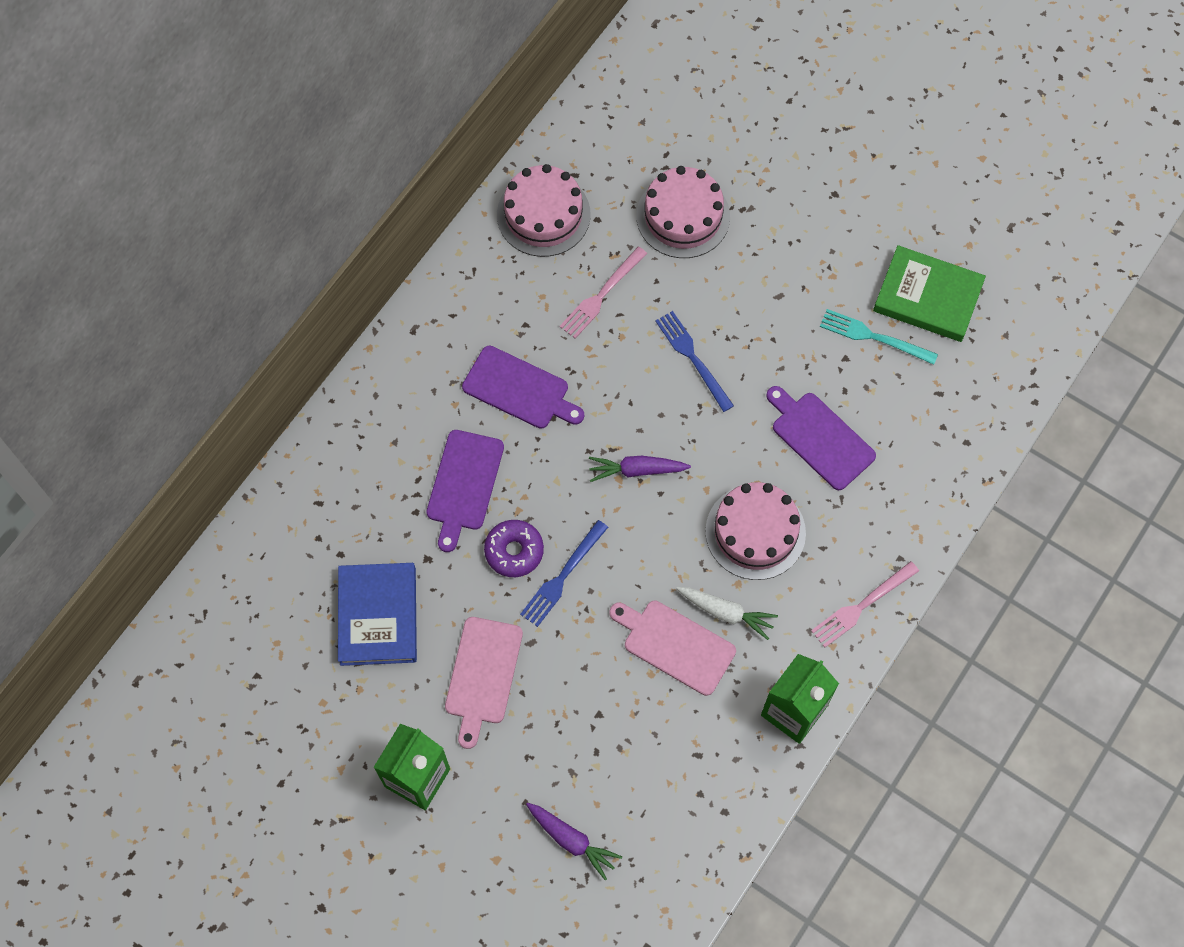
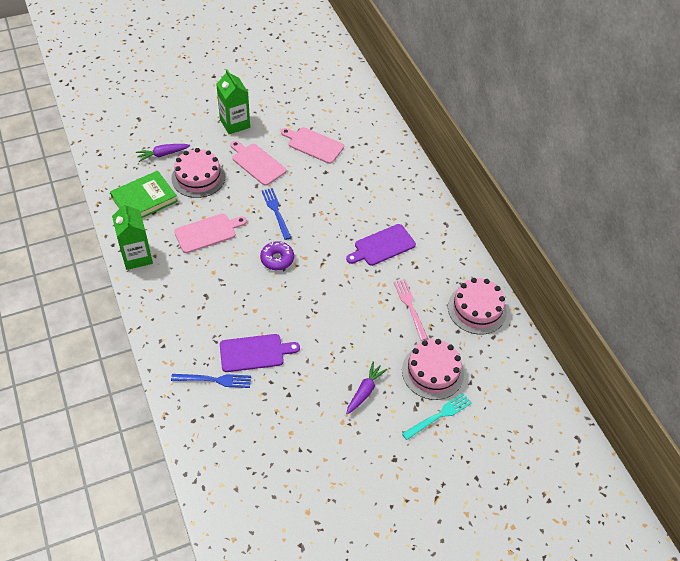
camera: 120 degrees right, 15 degrees down
(378, 616) = (313, 144): blue book -> pink cutting board
(464, 484) = (350, 201): purple cutting board -> none
(514, 551) = (303, 201): purple donut -> purple donut (277, 259)
(636, 470) = (303, 267): purple carrot -> purple carrot (365, 391)
(692, 358) = (344, 325): blue fork -> blue fork (214, 380)
(726, 613) = (204, 259): white carrot -> none
(755, 532) = (231, 294): pink cake -> pink cake (198, 177)
(861, 606) = (156, 314): pink fork -> none
(873, 337) = (290, 417): turquoise fork -> turquoise fork (439, 415)
(927, 297) = (292, 463): green book -> green book (144, 199)

